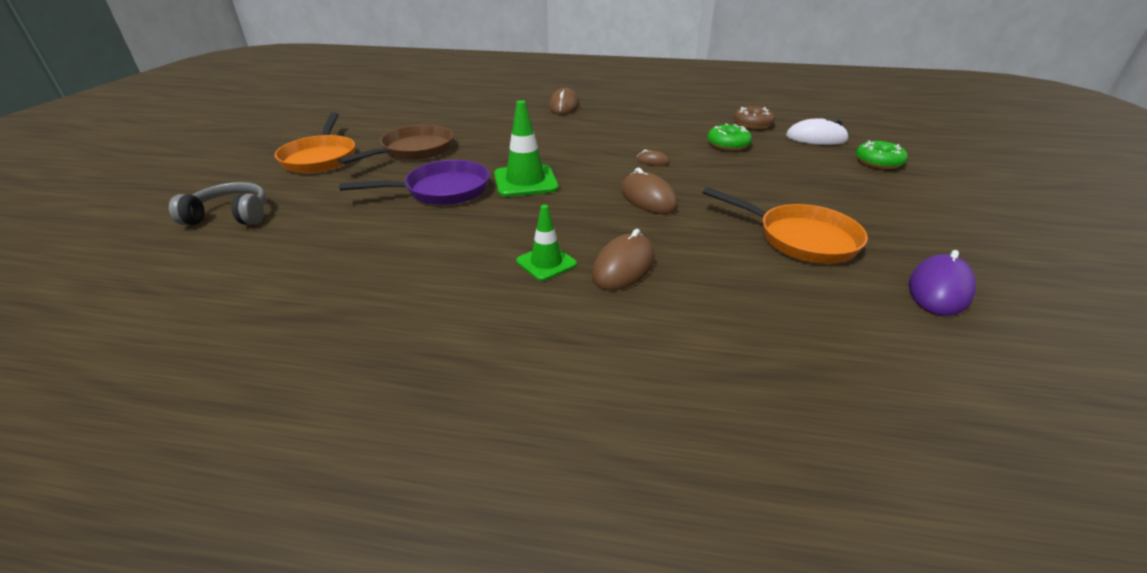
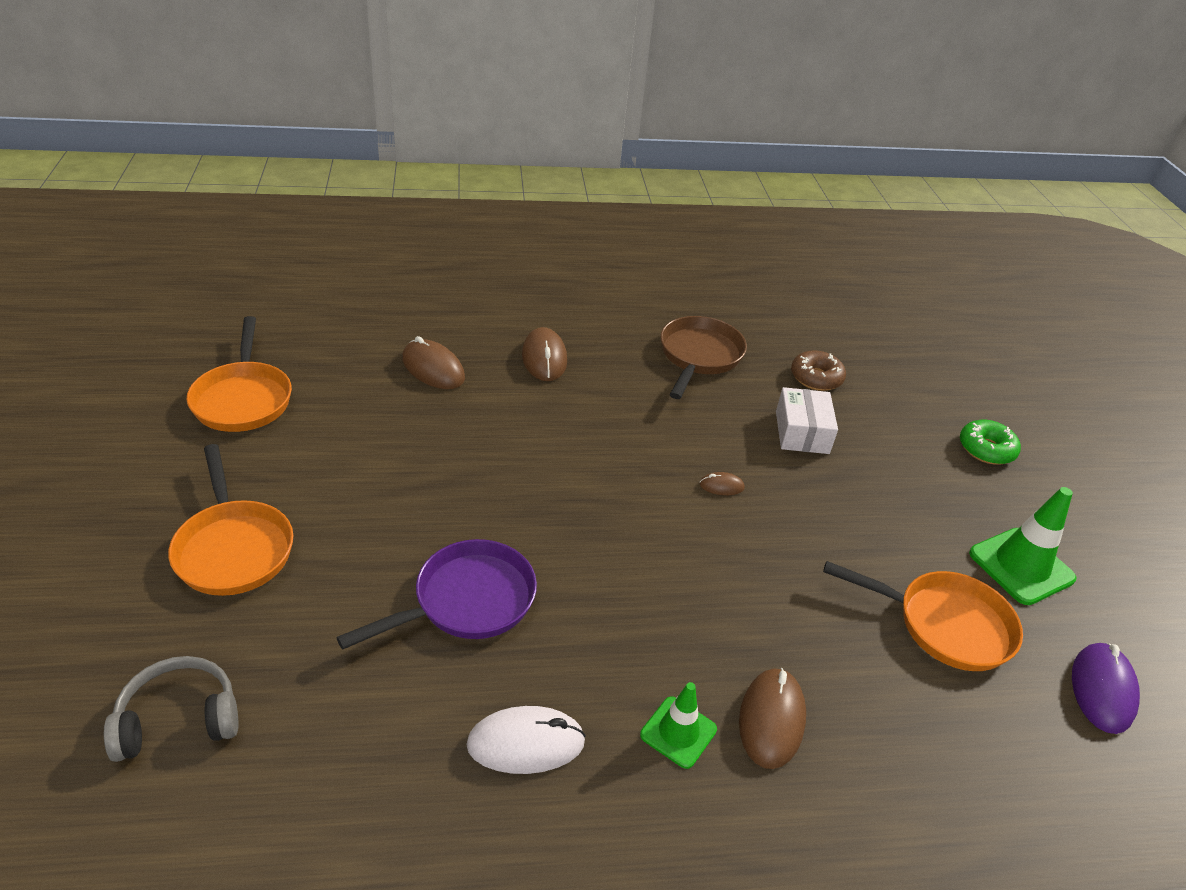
camera: 20 degrees left, 5 degrees up
(373, 109) = (243, 399): none -> orange pan
(414, 151) = (373, 507): brown pan -> brown pan (699, 356)
(525, 181) = (574, 560): green traffic cone -> green traffic cone (1021, 566)
(648, 198) = (747, 572): brown mouse -> brown mouse (433, 369)
(728, 144) = (802, 432): green donut -> white box
(816, 138) = (902, 403): white mouse -> white mouse (526, 743)

